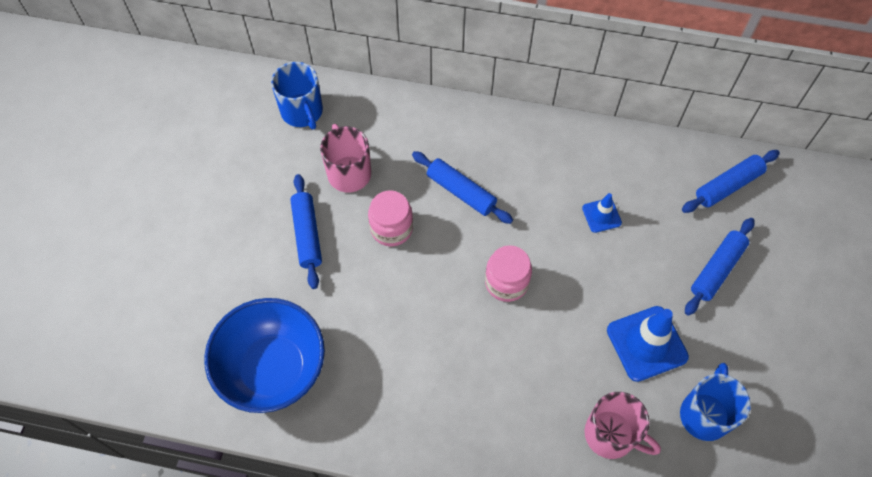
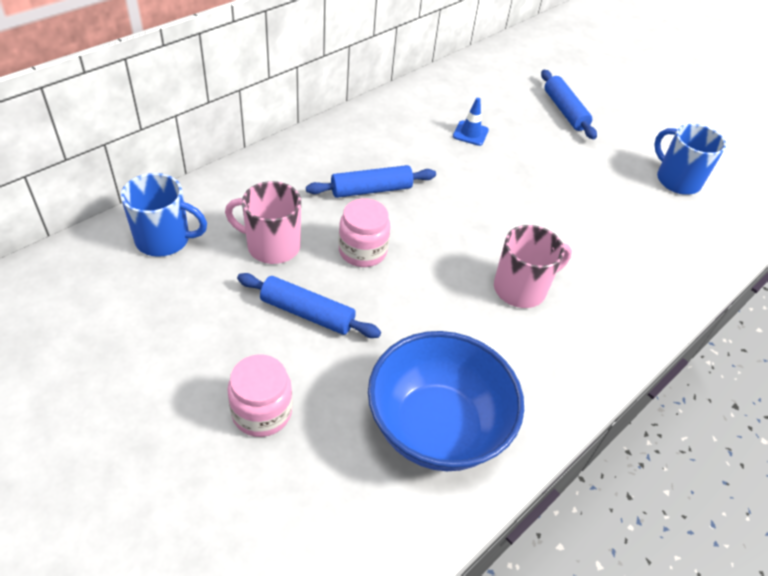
camera: 60 degrees left, 15 degrees down
(506, 282) = (484, 213): pink jar -> pink jar (262, 412)
(611, 435) = (665, 234): pink mug -> pink mug (521, 289)
(646, 343) = (599, 174): blue traffic cone -> none
(728, 186) = (502, 70): blue rolling pin -> none

